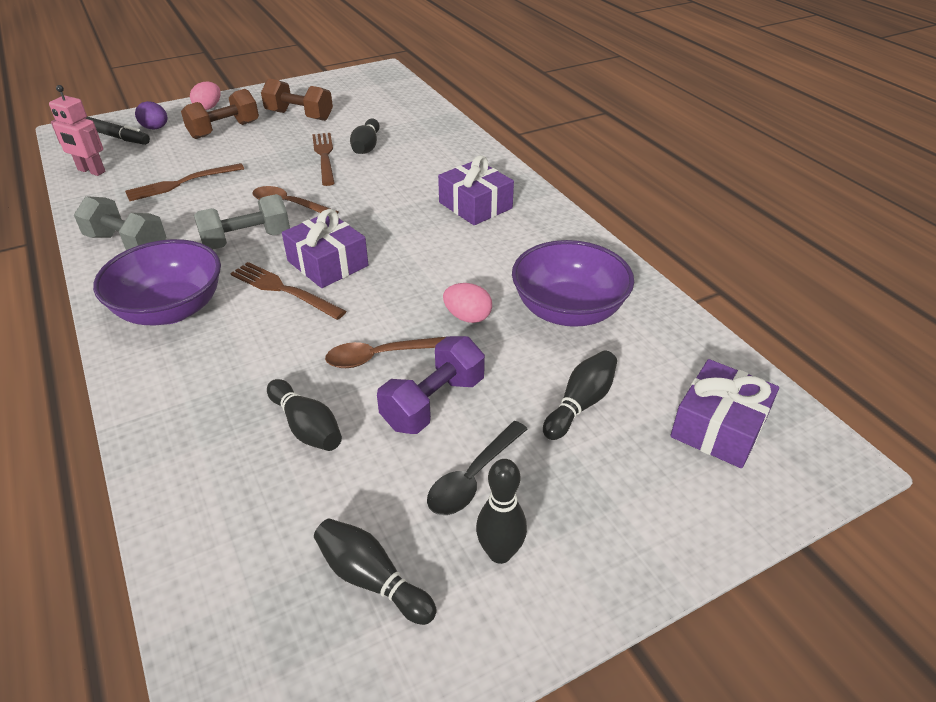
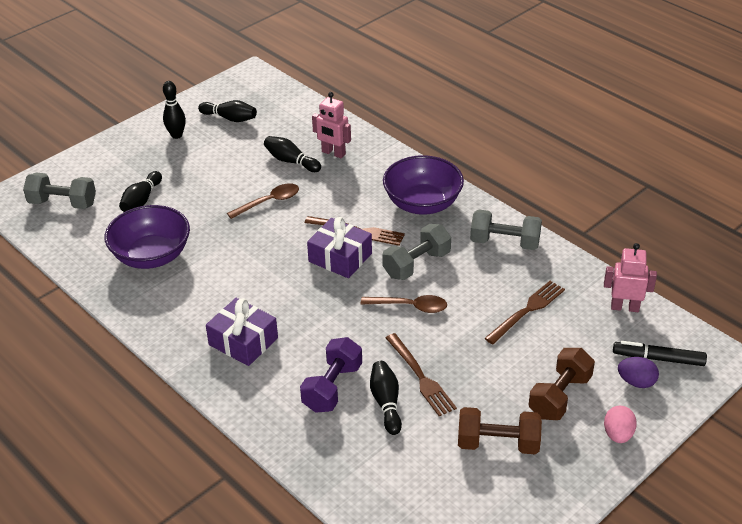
camera: 165 degrees right, 0 degrees up
(226, 428) = (333, 153): none -> pink robot
(433, 403) = (226, 185): purple dumbbell -> purple dumbbell (332, 387)
(467, 317) = (221, 237): pink egg -> none
(473, 477) = (195, 158): black spoon -> none
(719, 427) = (63, 203): purple gift -> grey dumbbell

